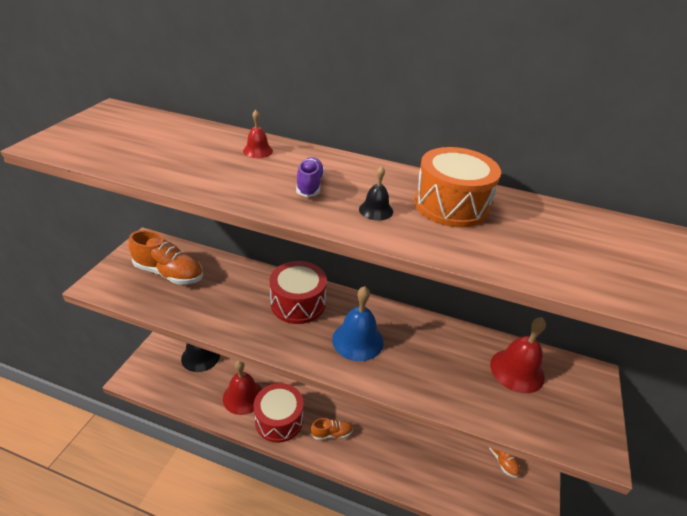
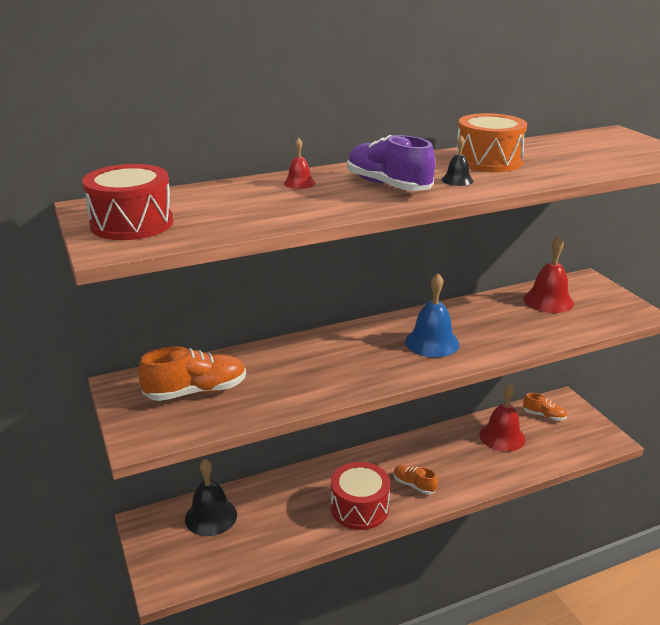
camera: 40 degrees left, 10 degrees down
(243, 397) = (302, 515): red bell -> red bell (502, 436)
(298, 303) = (349, 347): red drum -> red drum (132, 223)
(310, 185) = (387, 185): purple shoe -> purple shoe, size x1.75
(331, 433) = (414, 485): orange shoe -> orange shoe turned 90 degrees counterclockwise

